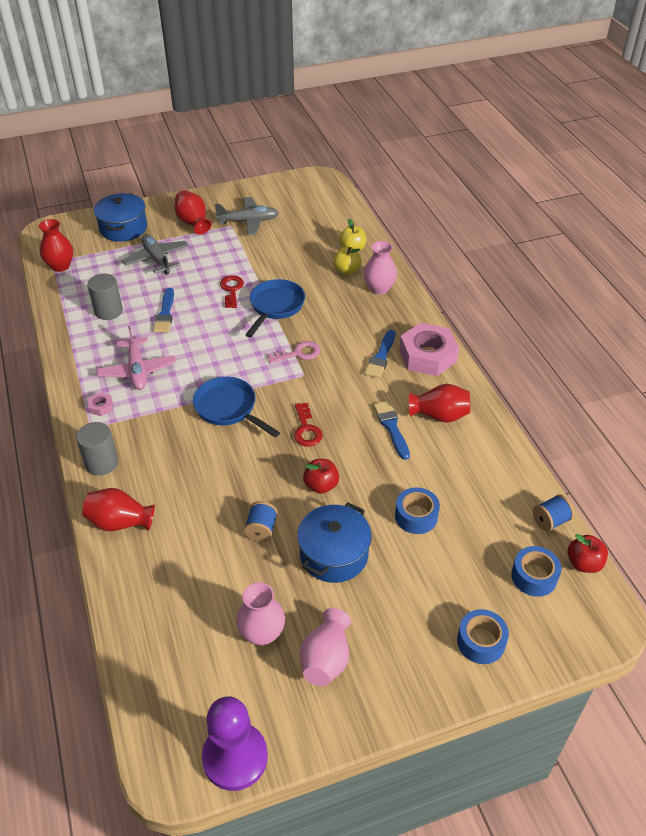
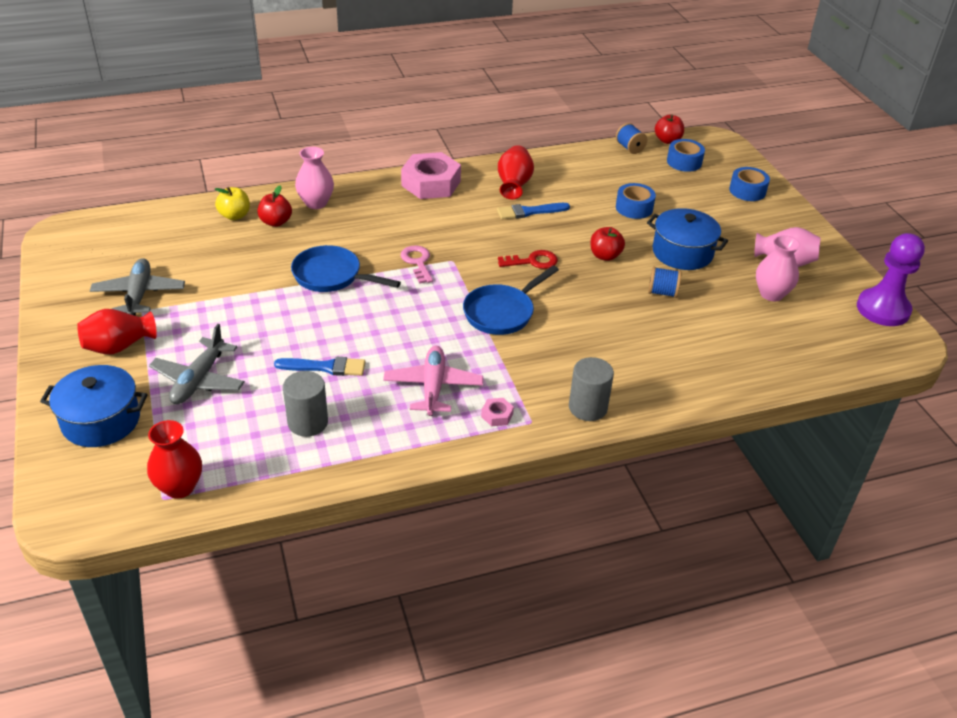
camera: 90 degrees left, 5 degrees down
(120, 522) = (669, 387): red vase -> none
(137, 370) = (433, 387): pink plane -> pink plane turned 75 degrees counterclockwise
(157, 259) = (199, 380): grey plane -> grey plane turned 45 degrees counterclockwise
(231, 290) = (289, 310): red key -> none
(347, 270) = (276, 222): yellow apple -> red apple
(381, 357) = (429, 210): blue brush -> none

